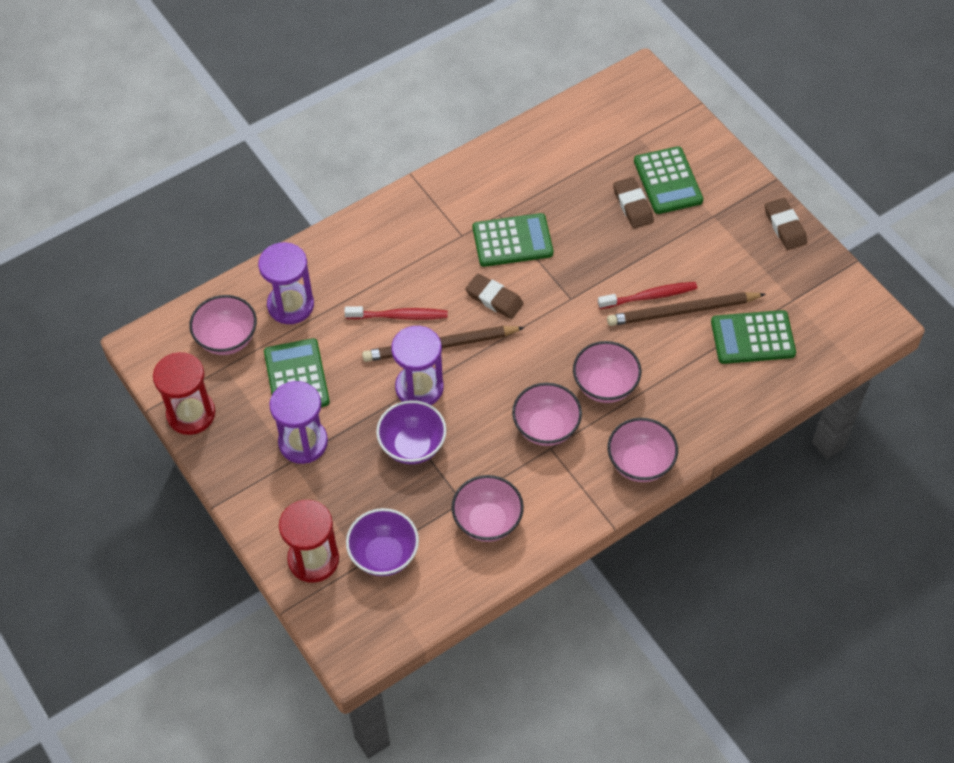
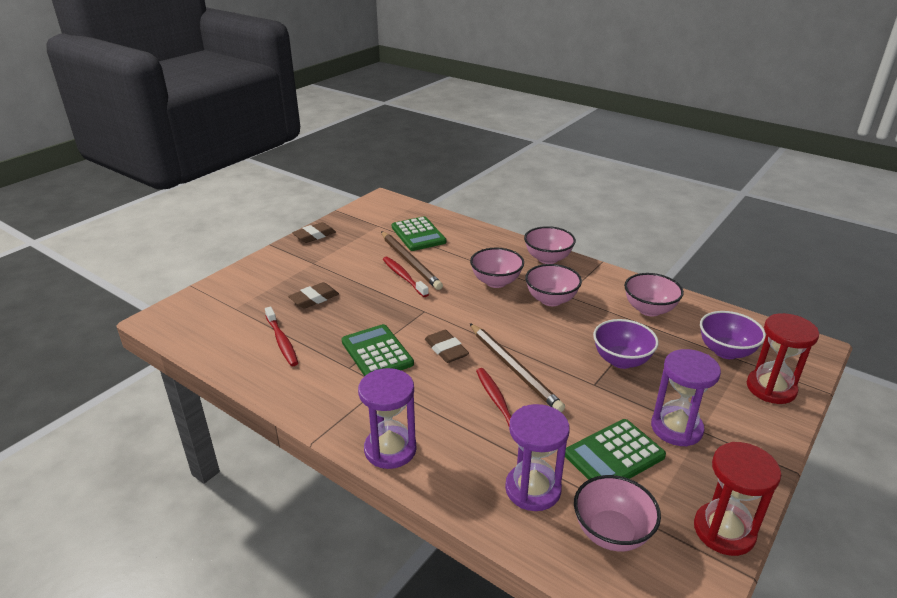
camera: 110 degrees left, 25 degrees down
(419, 387) = (564, 370): purple hourglass -> purple hourglass (390, 449)
(494, 299) = (446, 349): brown eraser -> brown eraser turned 45 degrees counterclockwise
(562, 169) = (282, 341): none -> red toothbrush
(668, 181) = (282, 287): green calculator -> none

